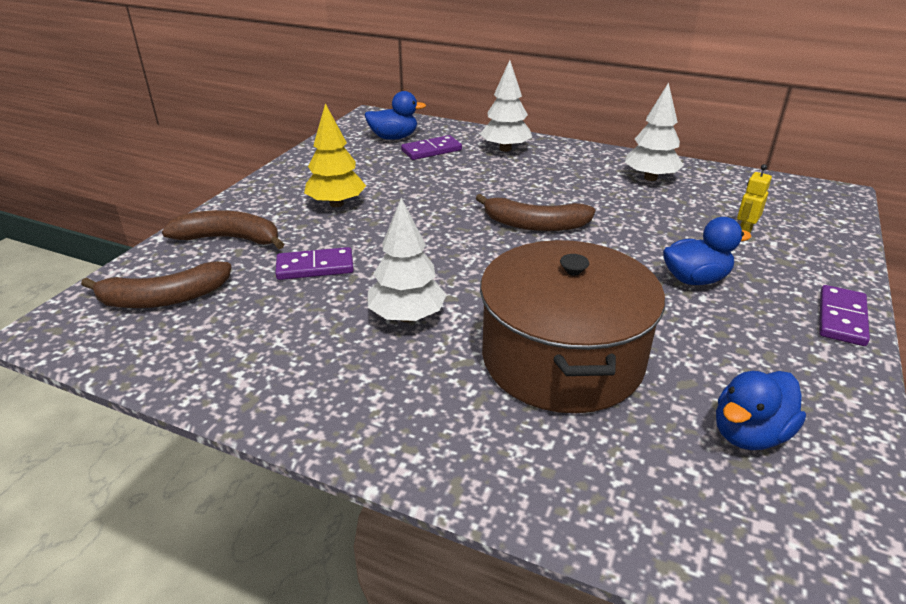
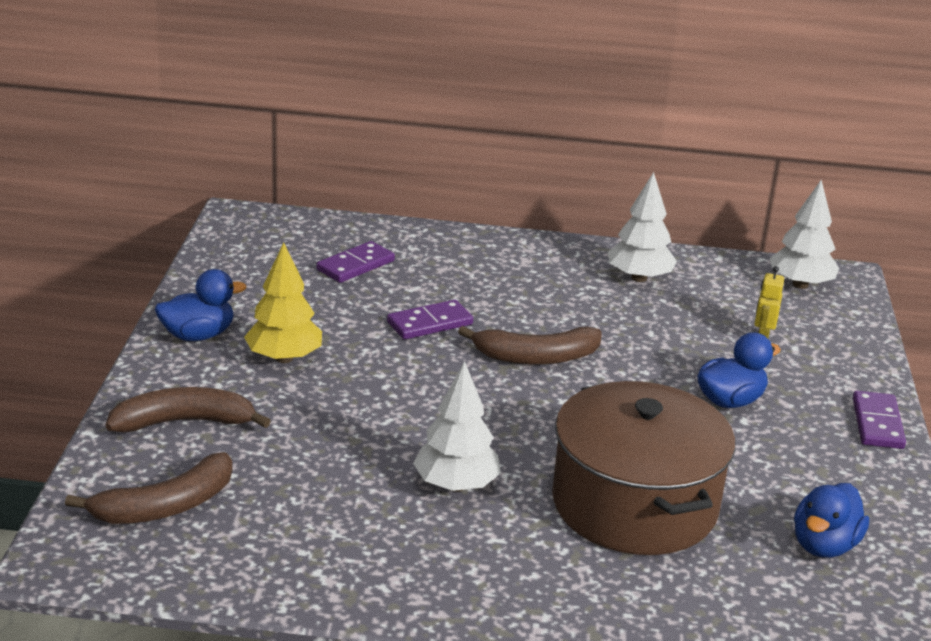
camera: 20 degrees left, 5 degrees down
(315, 267) = (316, 444): purple domino -> purple domino (430, 323)
(394, 138) = (293, 250): blue duck -> blue duck (198, 335)
(505, 149) = (448, 253): white tree -> white tree (800, 284)

